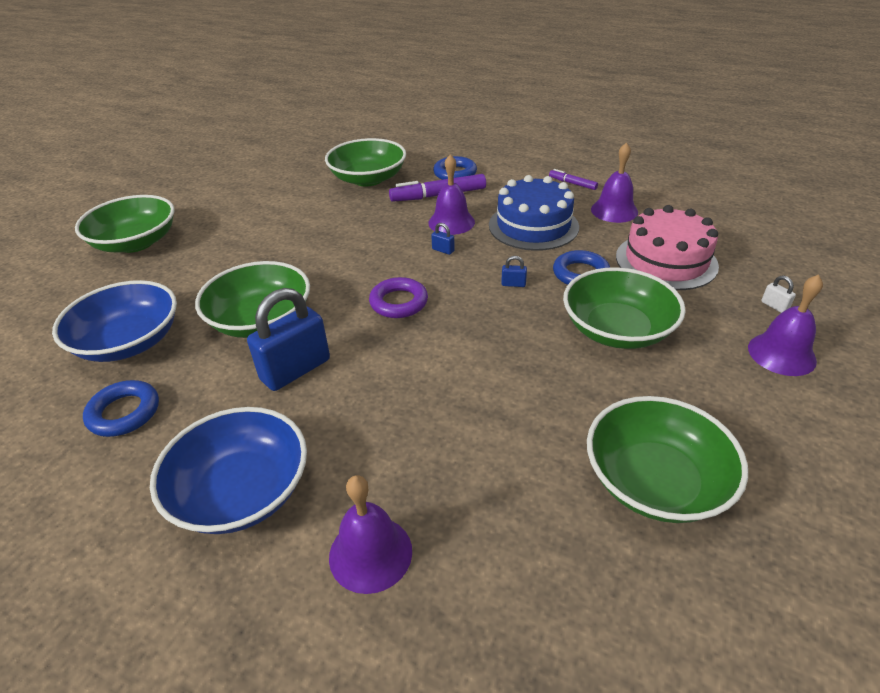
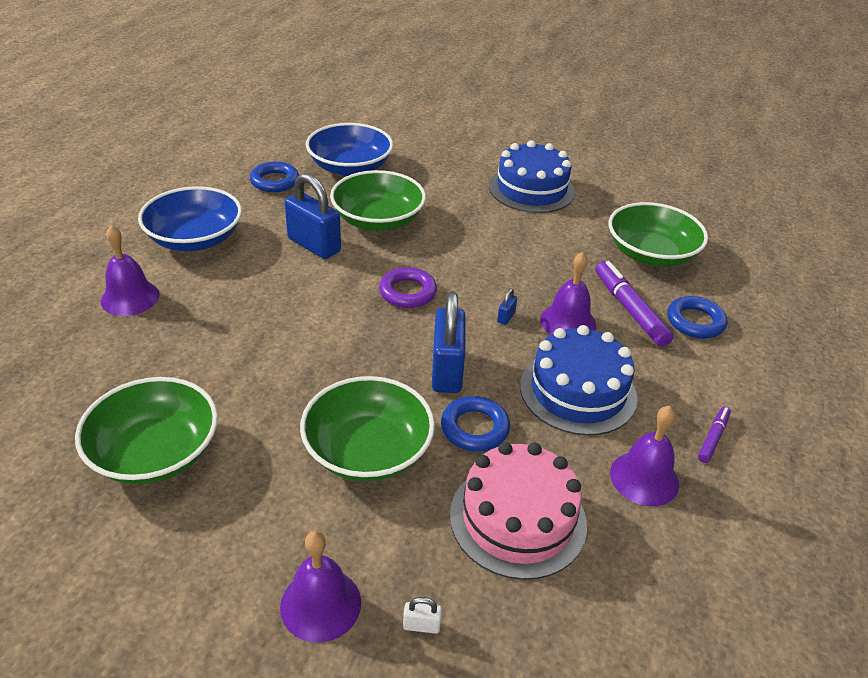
camera: 80 degrees right, 0 degrees up
(136, 242) = (484, 142): green bowl -> none
(246, 222) = (531, 189): none -> blue cake
(513, 284) = (447, 370): blue padlock -> blue padlock, size x2.50
(774, 306) = (421, 625): white padlock -> white padlock turned 45 degrees clockwise

